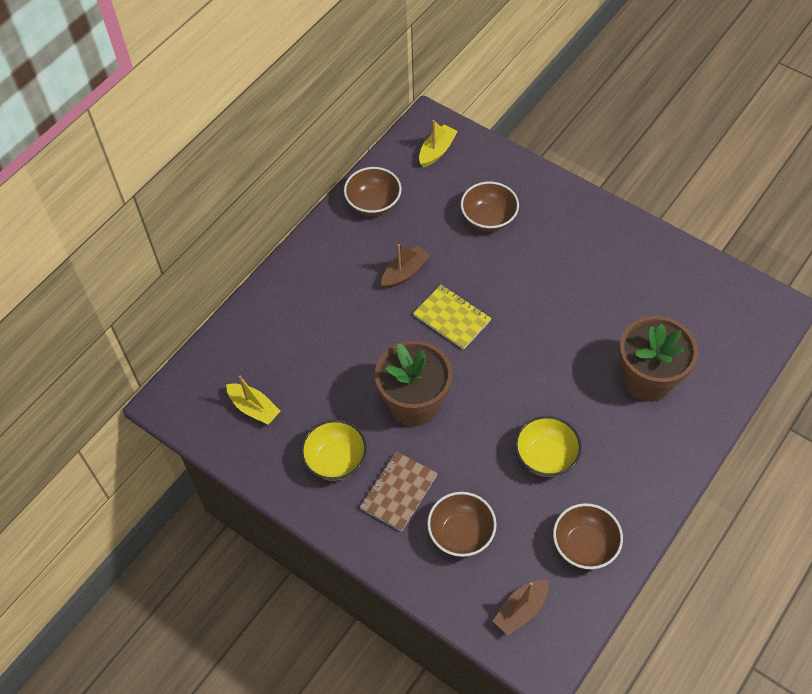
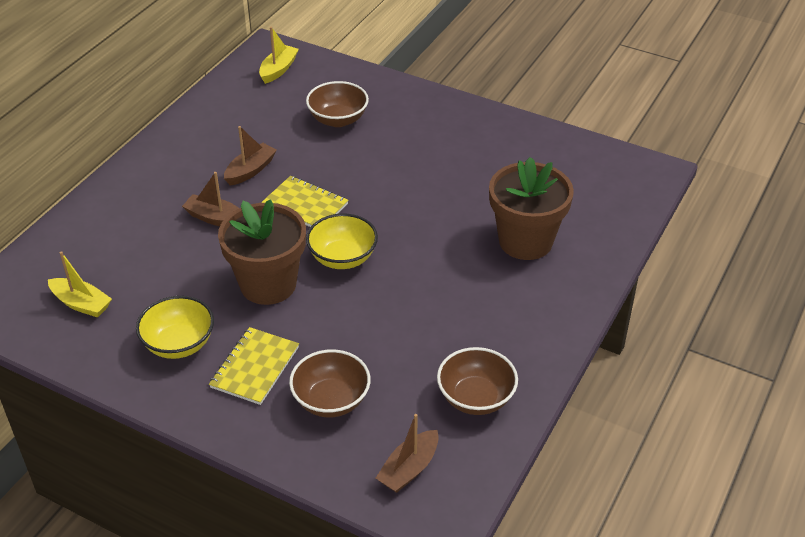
camera: 10 degrees left, 15 degrees down
(371, 325) = (215, 218): none -> brown boat
(373, 203) = (213, 116): brown bowl -> none
(398, 492) = (255, 367): brown notebook -> yellow notebook
(546, 456) = (421, 319): yellow bowl -> yellow bowl (342, 258)

